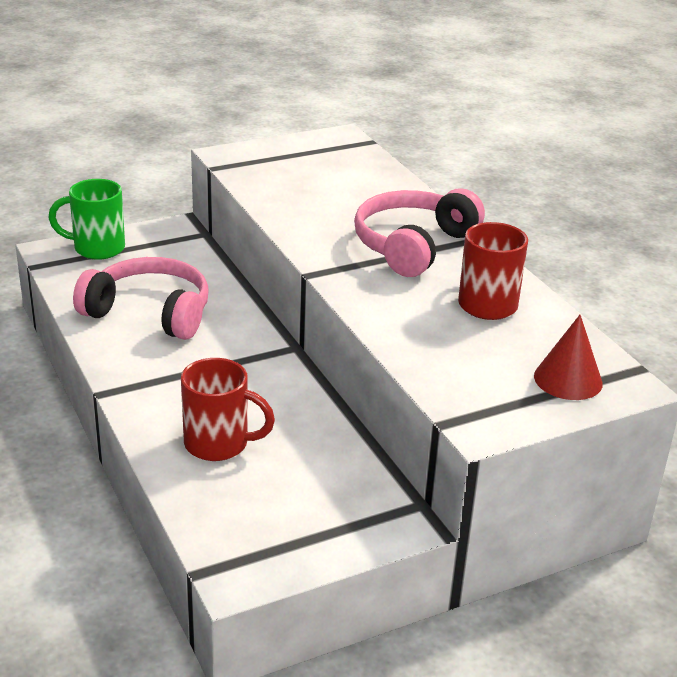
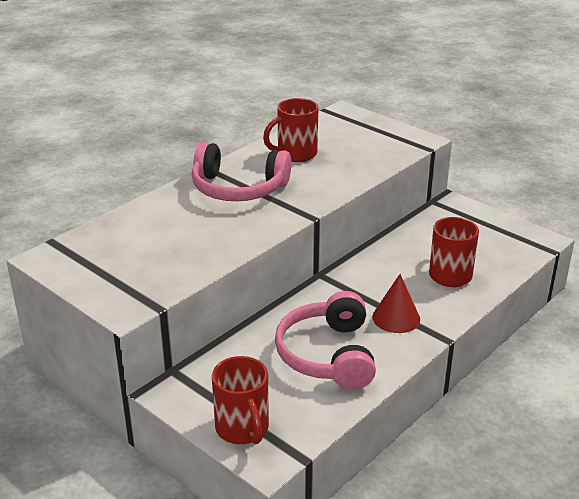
camera: 110 degrees left, 0 degrees up
(97, 248) = (243, 429): green mug -> red mug
(568, 379) = (354, 124): red cone -> red cone (396, 318)

